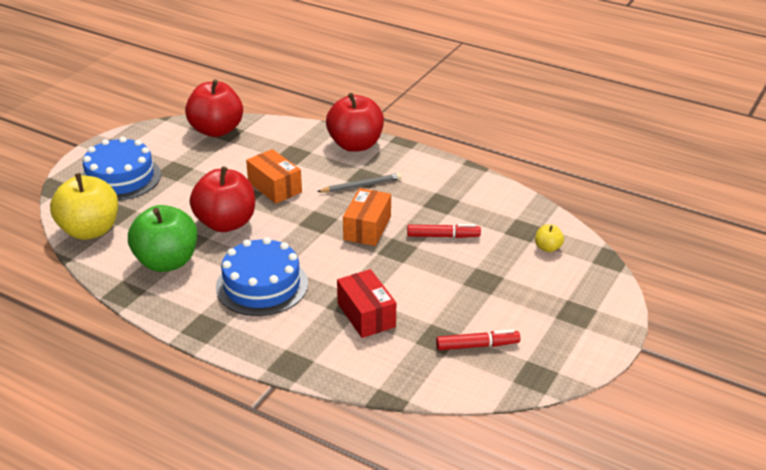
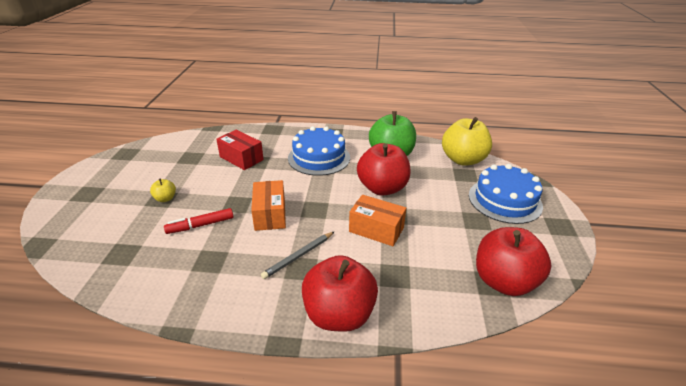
camera: 155 degrees right, 0 degrees up
(477, 345) = (163, 159): red marker -> none
(548, 248) = (99, 240): yellow apple -> yellow apple (165, 198)

